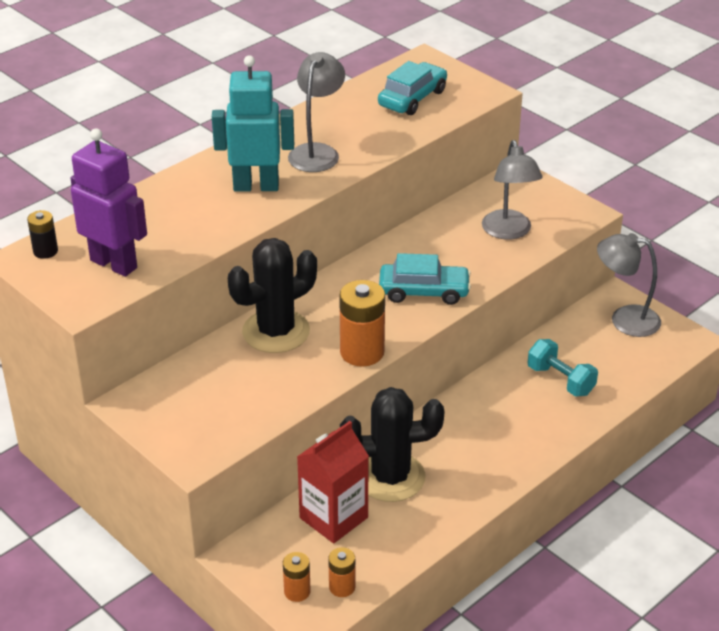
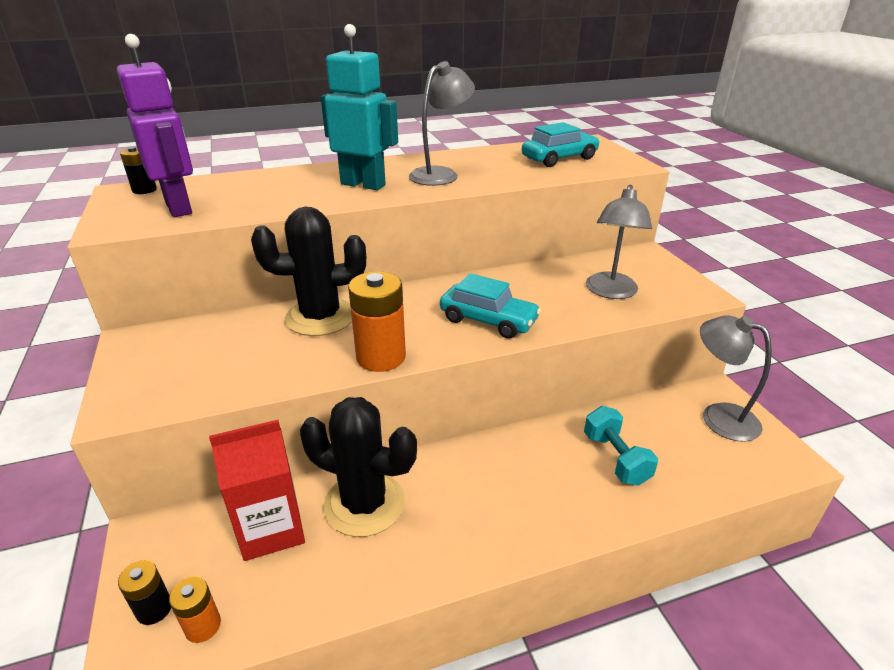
camera: 25 degrees right, 5 degrees down
(297, 591) = (154, 609): orange battery -> black battery

